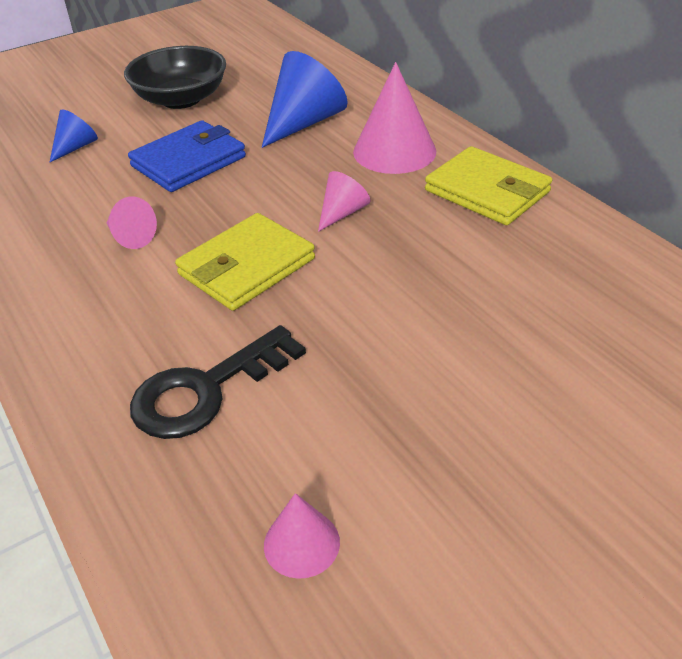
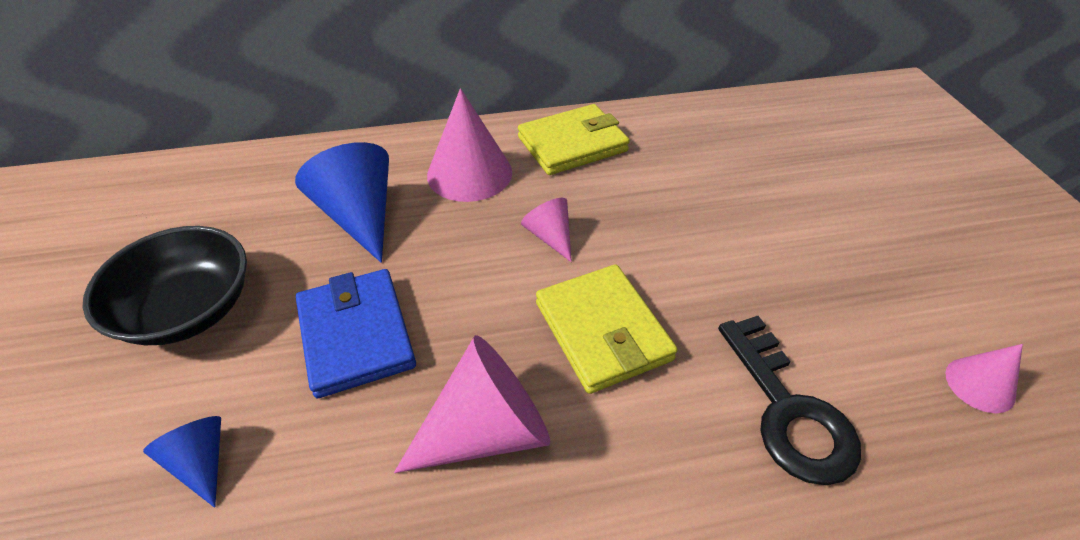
camera: 70 degrees left, 5 degrees up
(130, 237) = (486, 430): pink cone -> pink cone, size x1.85

